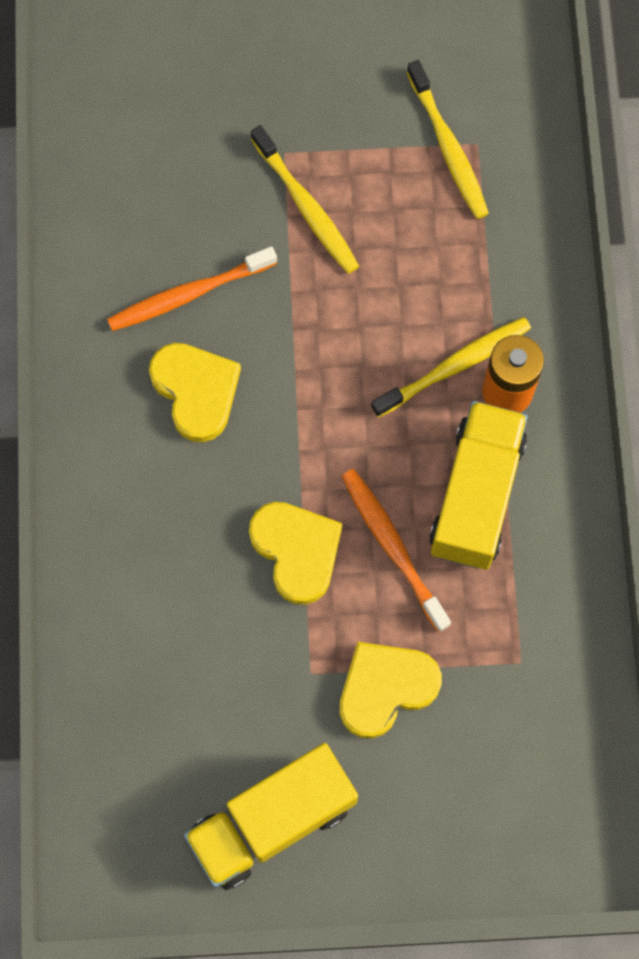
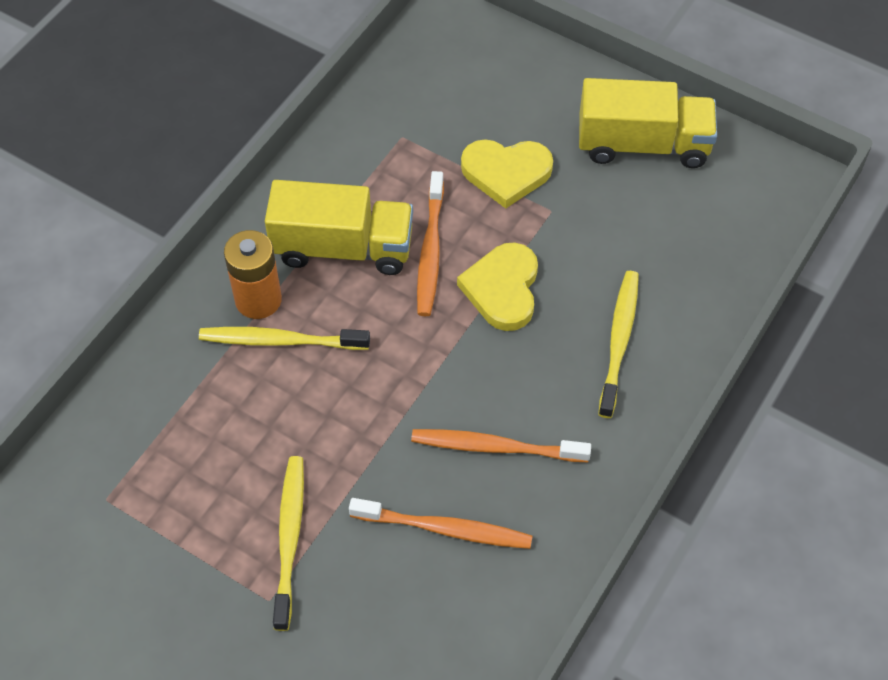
camera: 145 degrees left, 15 degrees down
(196, 391) = (495, 447): yellow heart -> orange toothbrush
(448, 147) = (131, 511): yellow toothbrush -> yellow toothbrush (619, 341)
(476, 495) = (343, 247): yellow truck -> yellow truck turned 135 degrees counterclockwise

